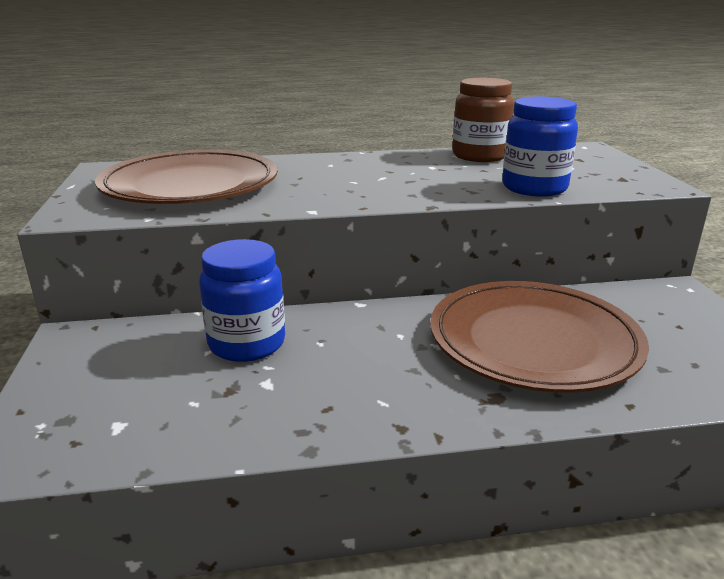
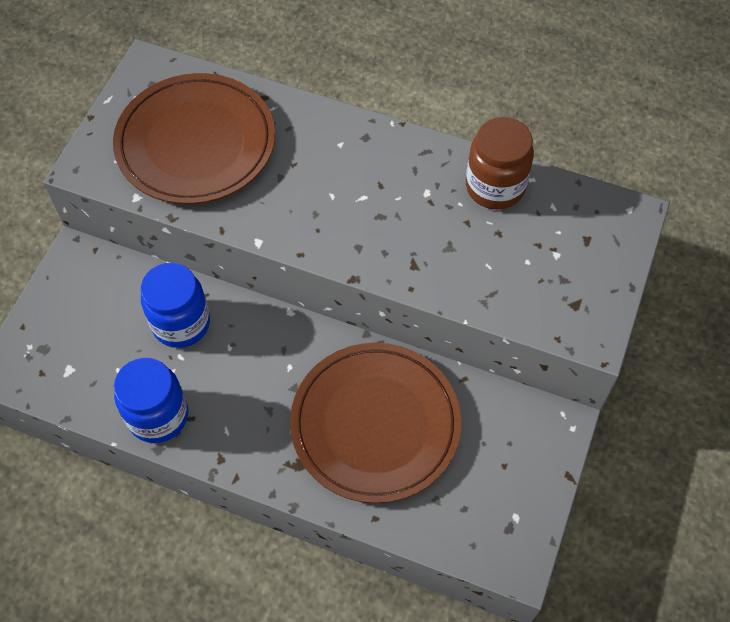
camera: 30 degrees right, 35 degrees up
(534, 188) = (472, 285): blue jar -> blue jar (158, 416)

